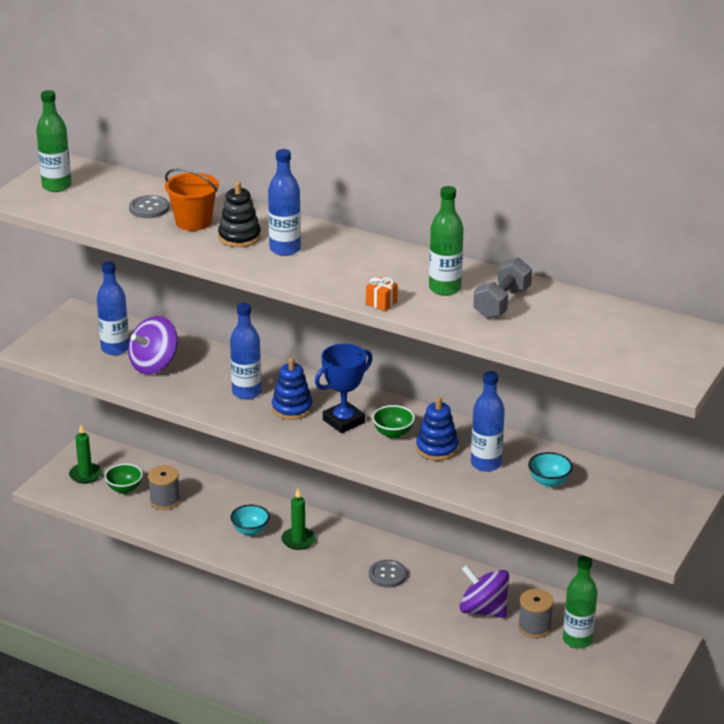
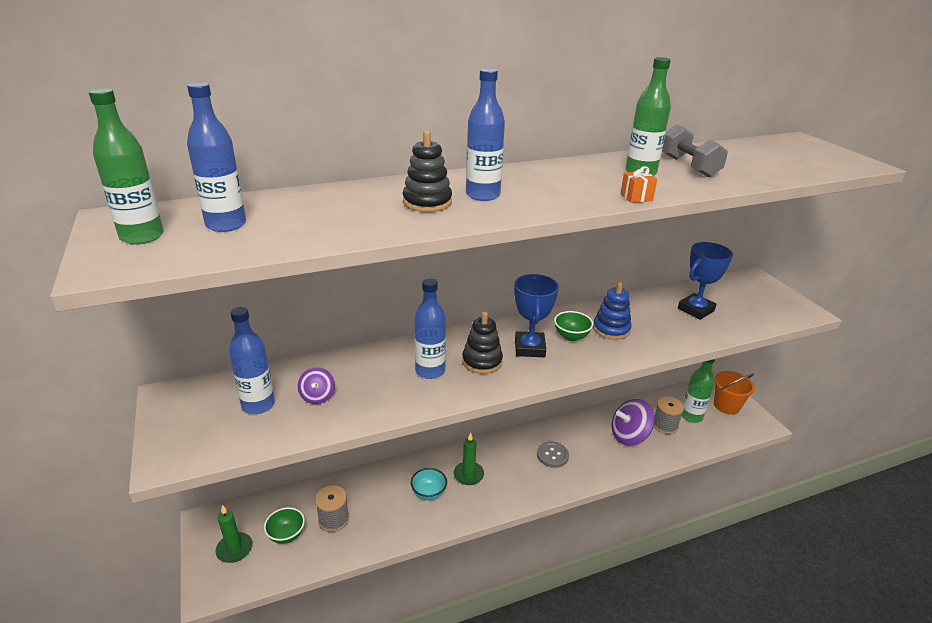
camera: 50 degrees left, 0 degrees up
(149, 208) = (293, 215): grey button -> none
(154, 365) = (317, 396): purple spinning top -> purple spinning top, size x0.54
(193, 222) = (361, 208): orange bucket -> orange bucket (726, 405)
(292, 408) = (482, 361): blue stacking toy -> black stacking toy
(486, 464) = (651, 321): blue bottle -> blue bottle (226, 225)
(549, 481) = (695, 310): turquoise bowl -> blue trophy

